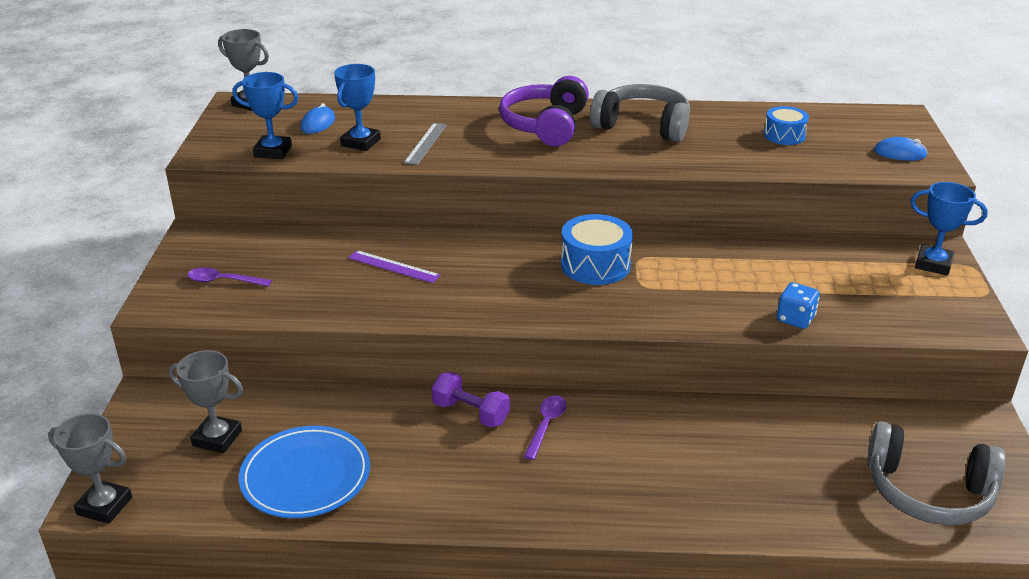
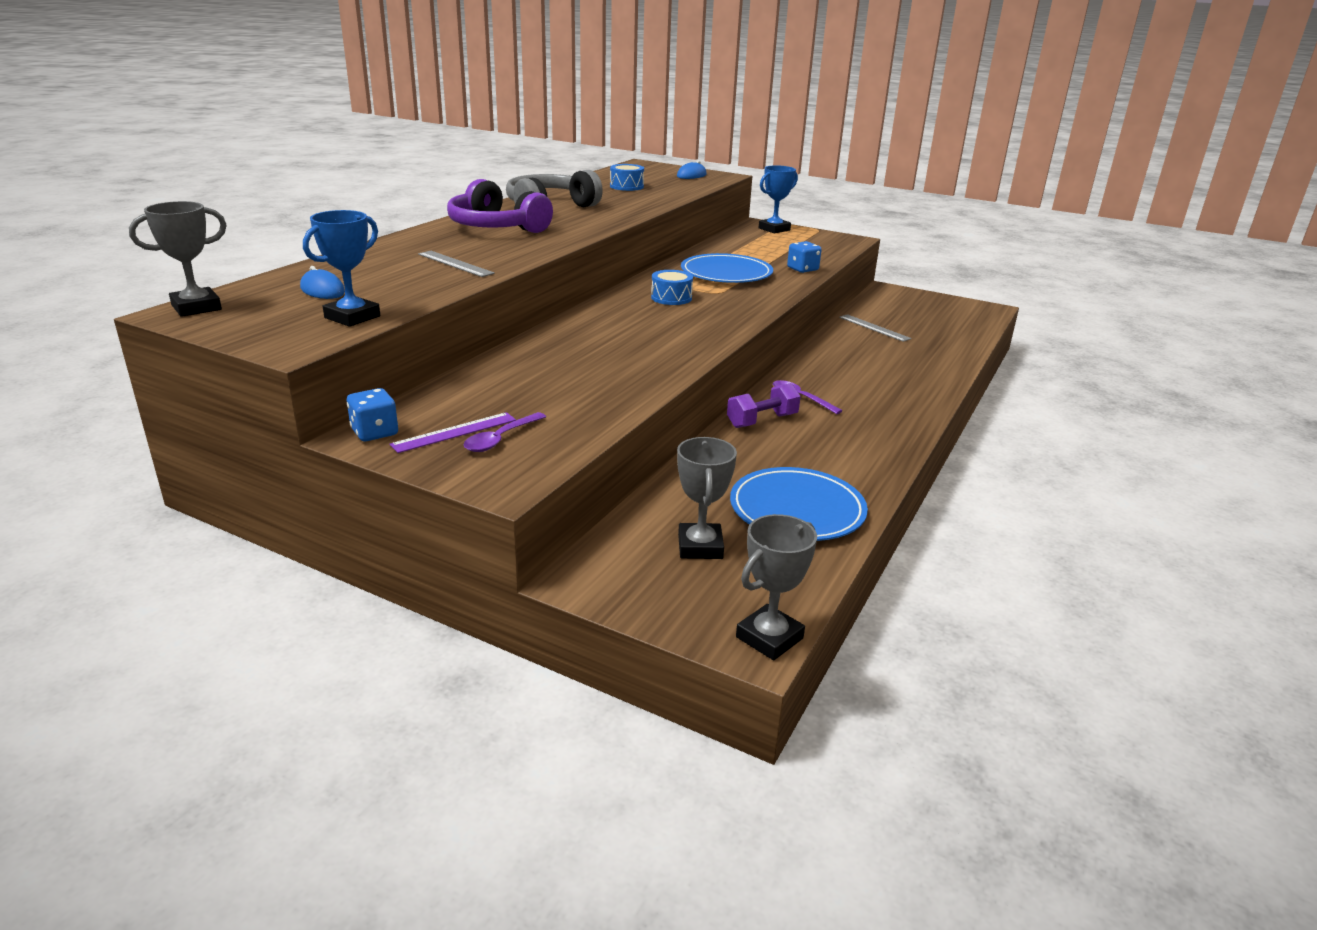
camera: 65 degrees left, 5 degrees down
(205, 233) = (375, 432): none -> blue dice
(217, 438) = (700, 547): grey trophy -> grey trophy turned 45 degrees counterclockwise
(360, 142) = (405, 283): blue trophy -> none
(393, 266) = (580, 360): purple ruler -> purple ruler (454, 432)
(595, 265) = (671, 298): blue drum -> blue drum, size x0.64
(712, 275) = (726, 273): none -> blue plate
(817, 436) = (874, 328): none -> grey ruler
(928, 492) = (943, 319): grey headphones -> none

